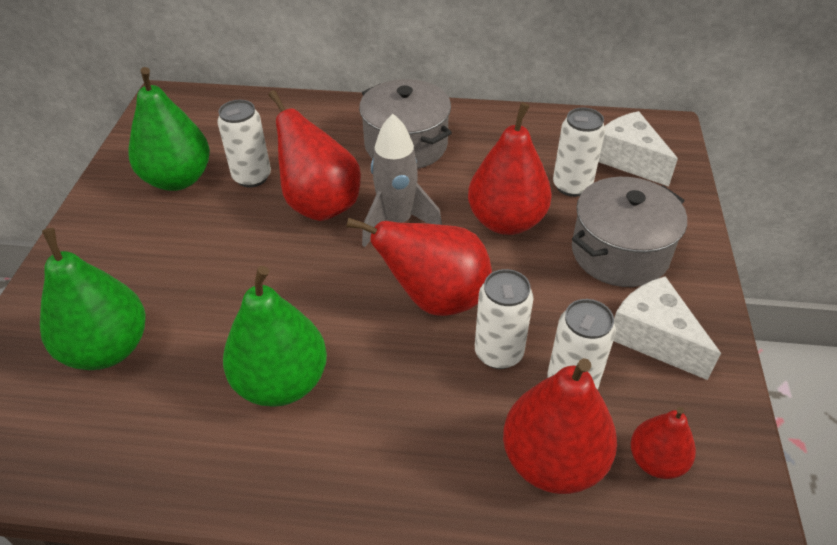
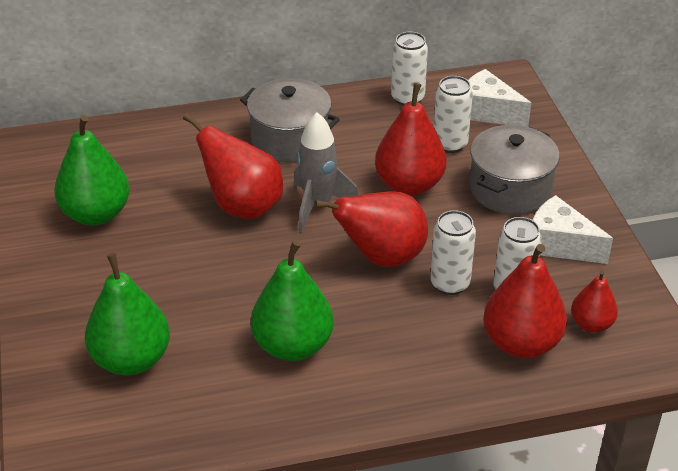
camera: 20 degrees left, 5 degrees down
(252, 177) = (165, 197): white can -> white can (407, 98)

